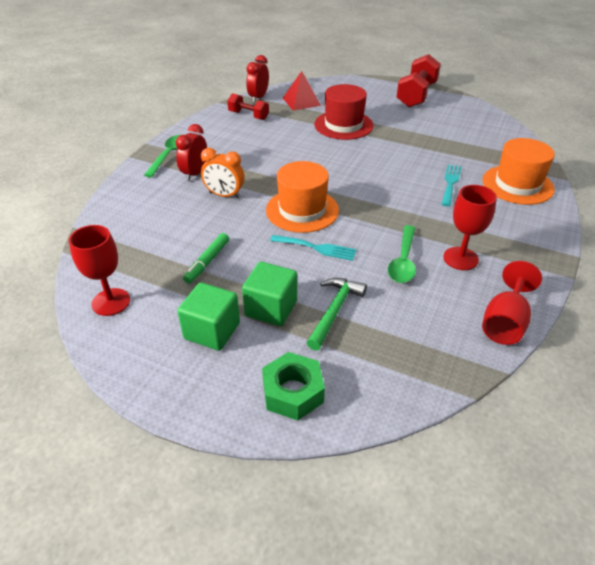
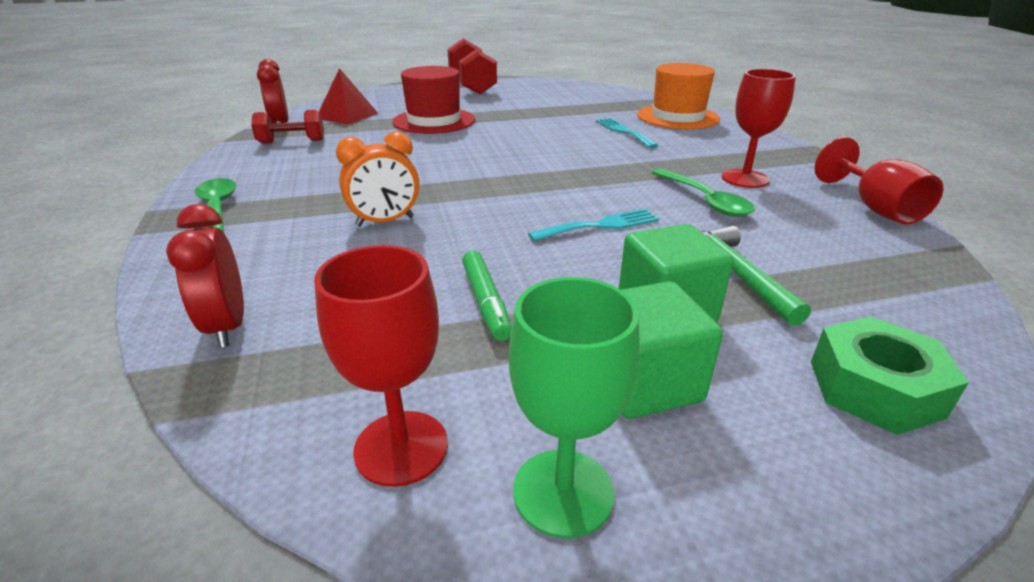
camera: 40 degrees left, 10 degrees down
(134, 346) = (563, 492): none -> green goblet
(195, 173) = (297, 215): red clock -> red clock (227, 326)
(302, 210) = (517, 199): orange hat -> none

